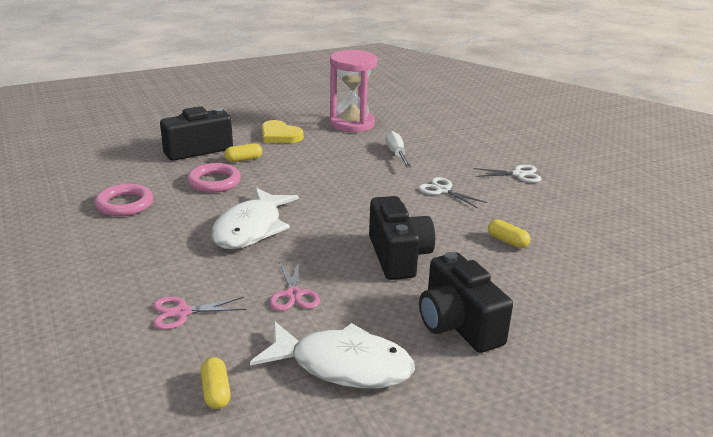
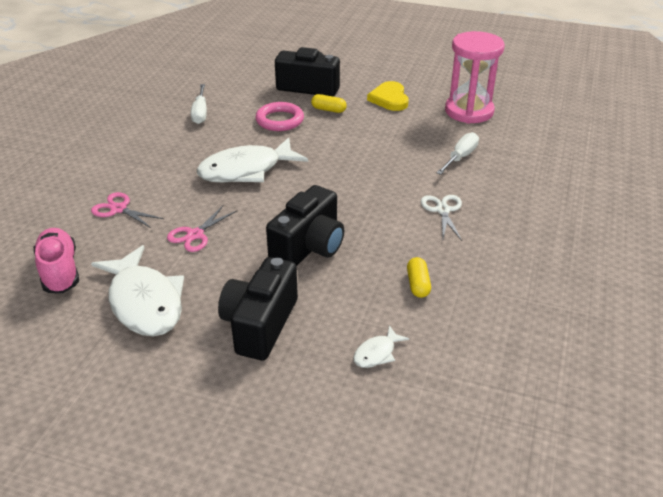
camera: 45 degrees right, 10 degrees up
(124, 204) = (200, 113): pink ring -> white screwdriver
(216, 392) = (60, 271): yellow capsule -> pink shoe
(518, 174) = (545, 230): white scissors -> none
(558, 295) = (377, 353): none -> white fish

